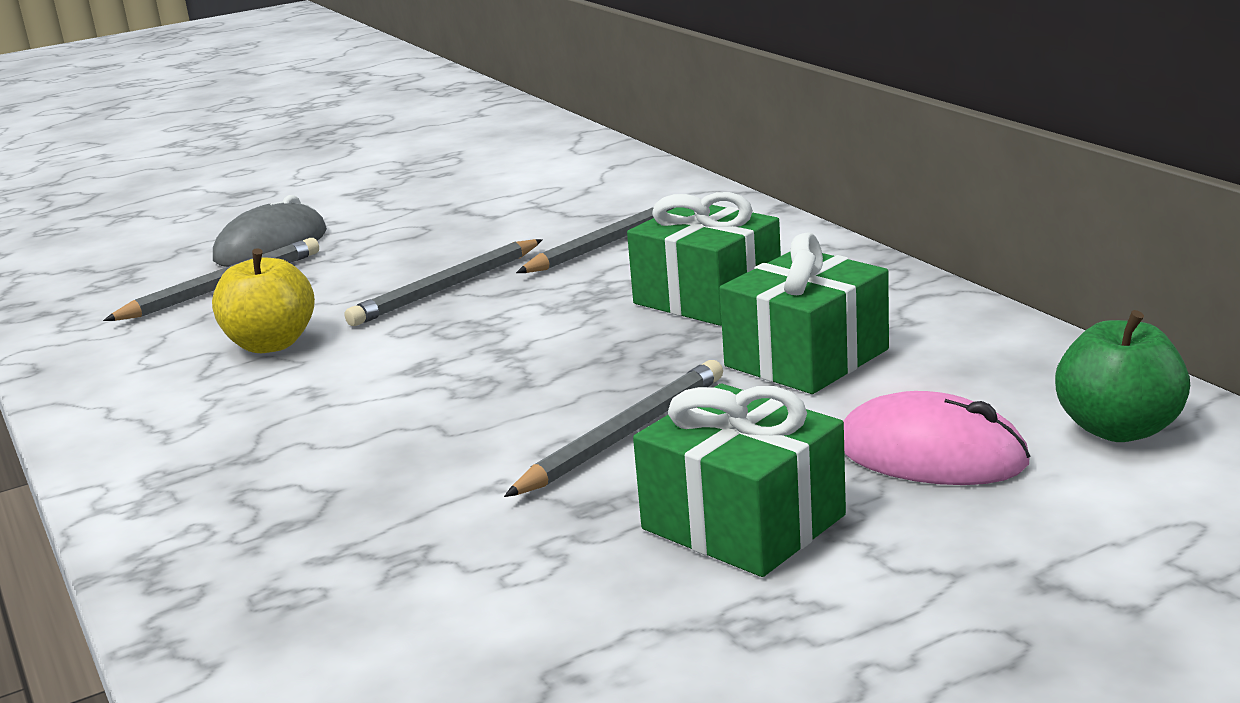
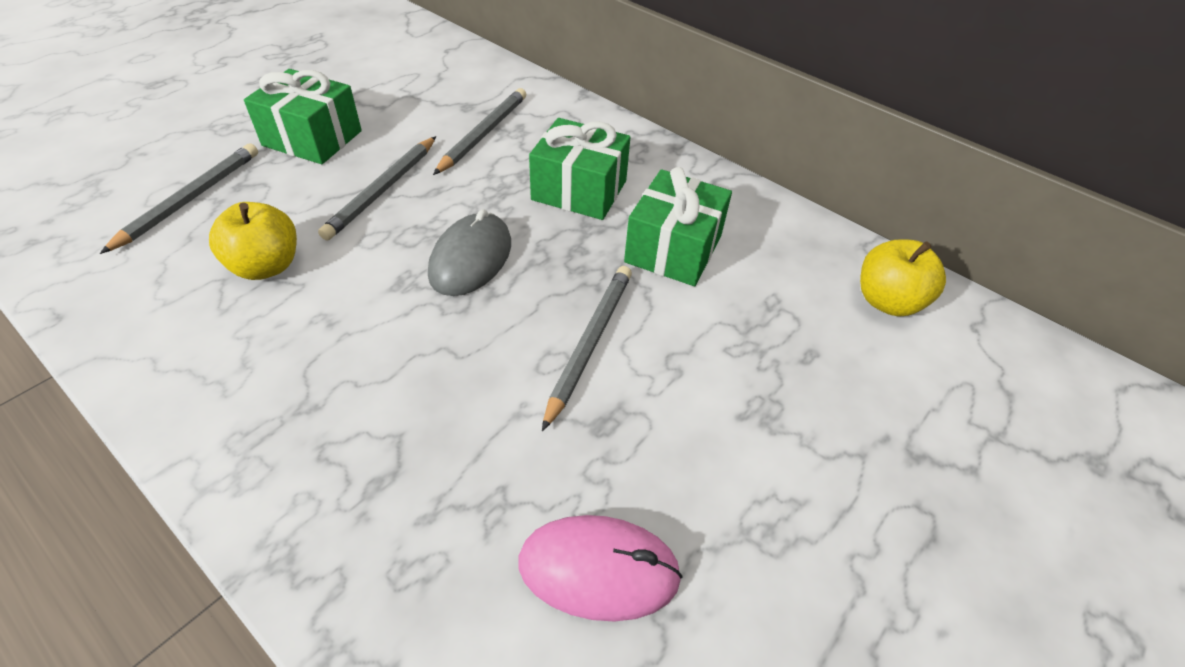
camera: 25 degrees left, 25 degrees up
(271, 246) = (212, 147): grey mouse -> grey mouse (471, 258)
(743, 522) = (712, 425): green gift -> green gift (312, 138)
(931, 454) = (794, 338): pink mouse -> pink mouse (599, 569)
(1118, 429) = (887, 301): green apple -> yellow apple

